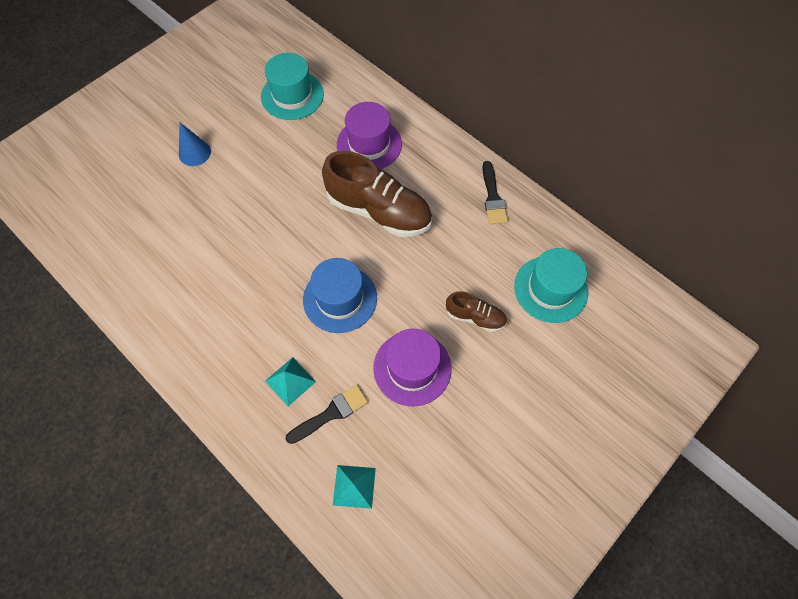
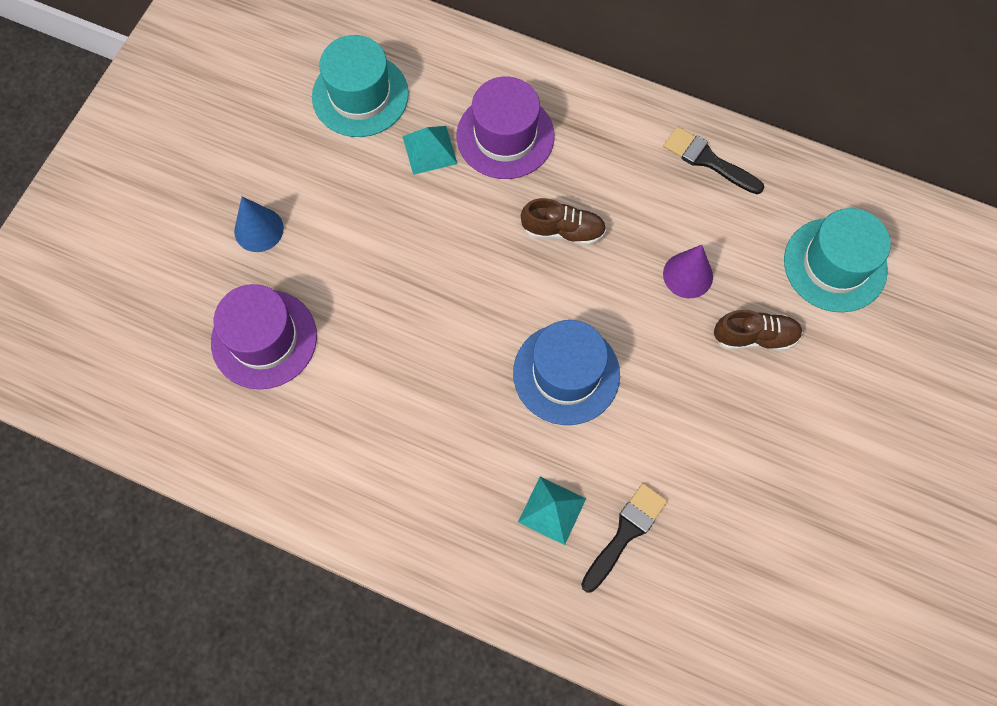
camera: 20 degrees left, 5 degrees up
(354, 486) = (697, 615): turquoise pyramid -> turquoise pyramid (429, 150)
(379, 211) = (563, 231): brown shoe -> brown shoe, size x0.50
(412, 368) = (703, 434): purple hat -> purple hat (264, 339)
(447, 263) = (688, 275): none -> purple cone
(493, 197) = (708, 160): black brush -> black brush turned 150 degrees clockwise

